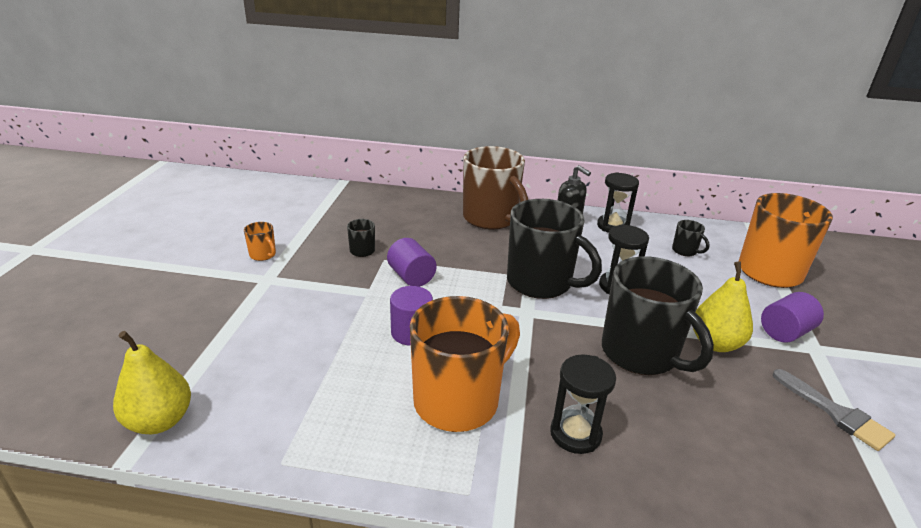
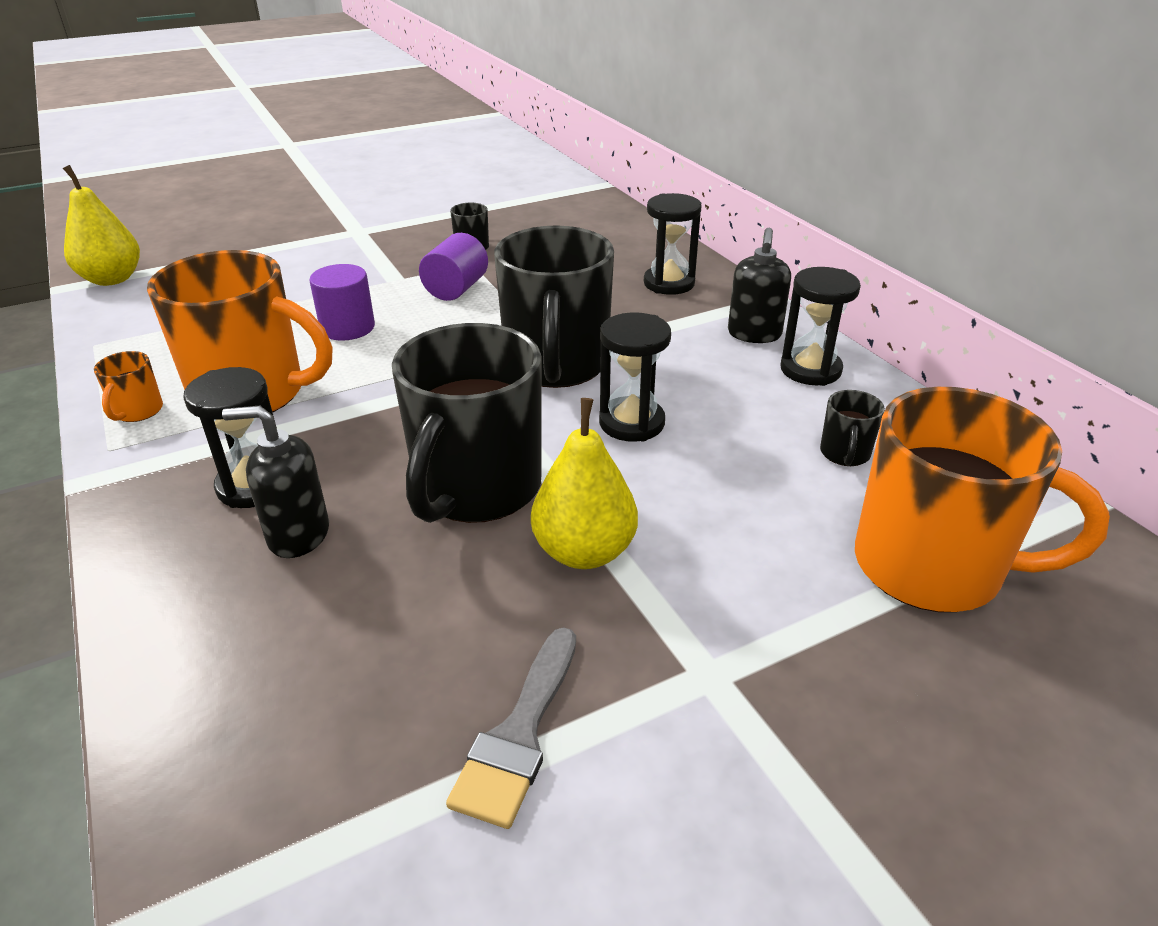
camera: 55 degrees right, 5 degrees up
(263, 255) = (396, 213): orange mug -> orange mug (138, 411)
(491, 218) = (669, 283): brown mug -> black hourglass
(642, 432) = (298, 535): none -> black soap dispenser
(785, 332) = (720, 625): purple cylinder -> none

